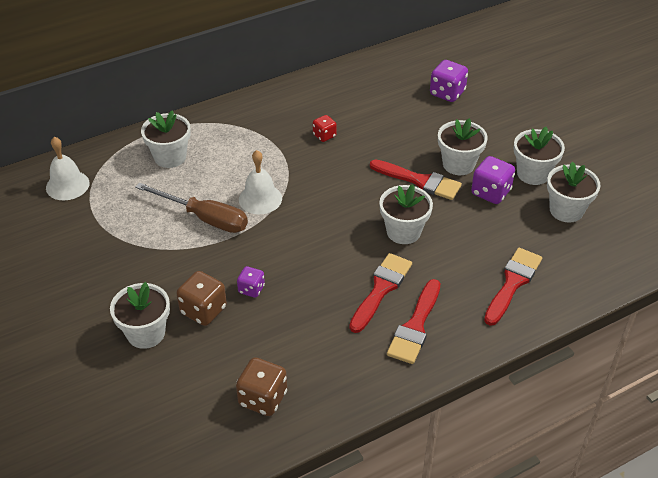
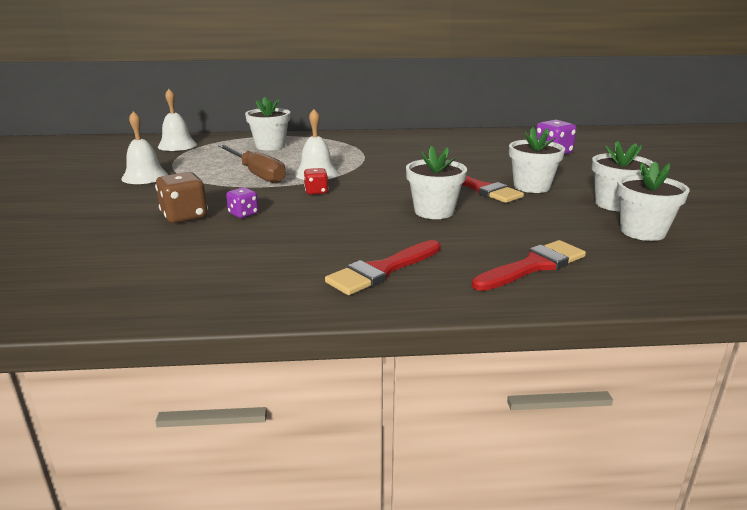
camera: 25 degrees right, 20 degrees down
(98, 258) = (145, 176): none -> white bell
(146, 333) = (117, 218): white flower pot -> none
(263, 398) = (156, 280): brown dice -> none
(324, 136) = (412, 155): red dice -> red dice (316, 192)
(381, 289) = (371, 239): red brush -> none
(490, 192) = (554, 206): purple dice -> none

